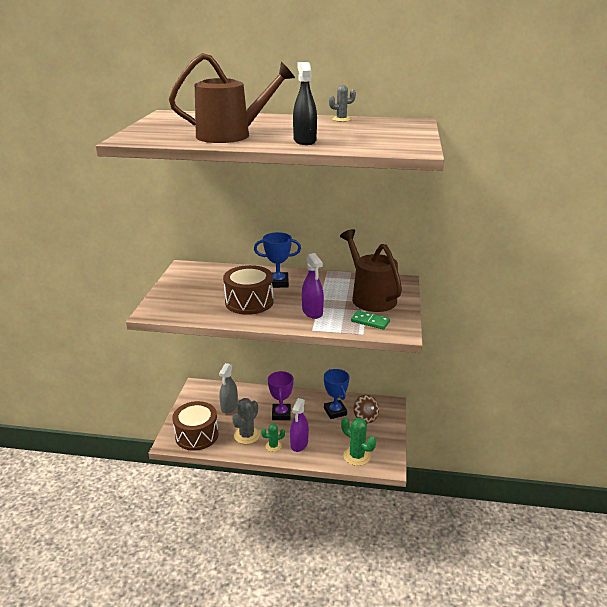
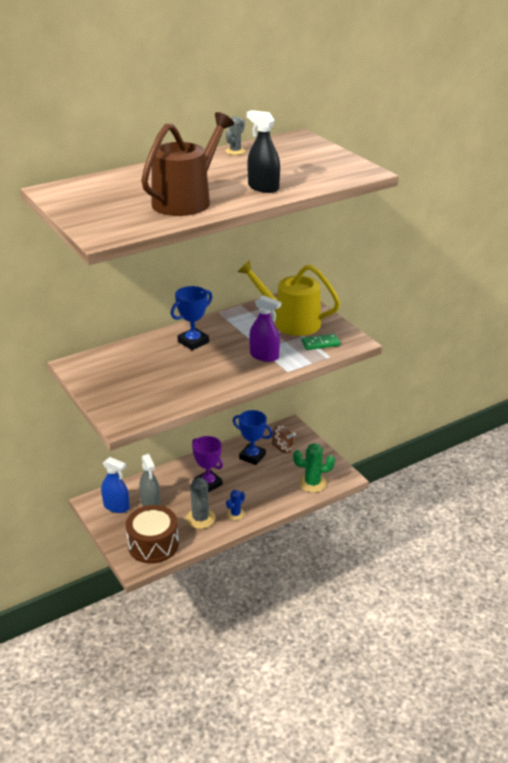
camera: 40 degrees left, 5 degrees up
(207, 397) = (116, 506): none -> blue spray bottle
(249, 302) = (196, 371): brown drum -> none
(273, 446) = (235, 514): green cactus -> blue cactus
(299, 444) = (255, 500): purple spray bottle -> none
(370, 297) = (291, 322): brown watering can -> yellow watering can

